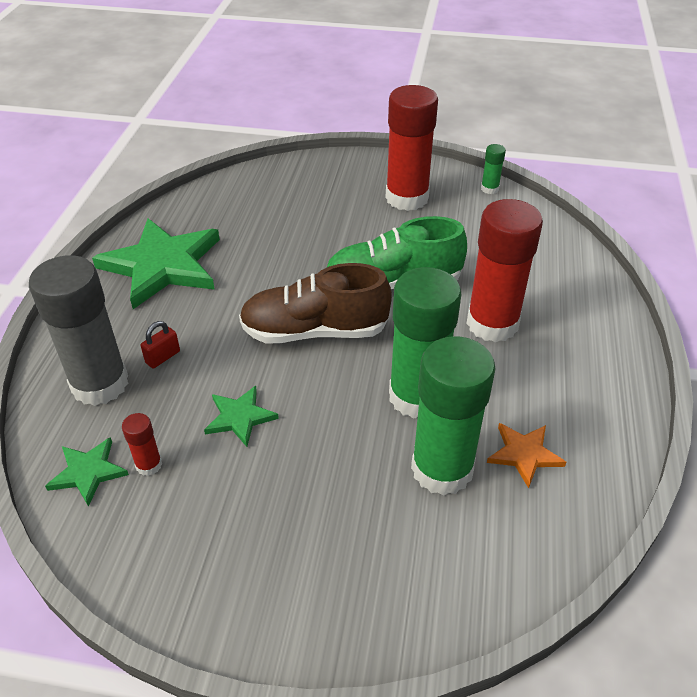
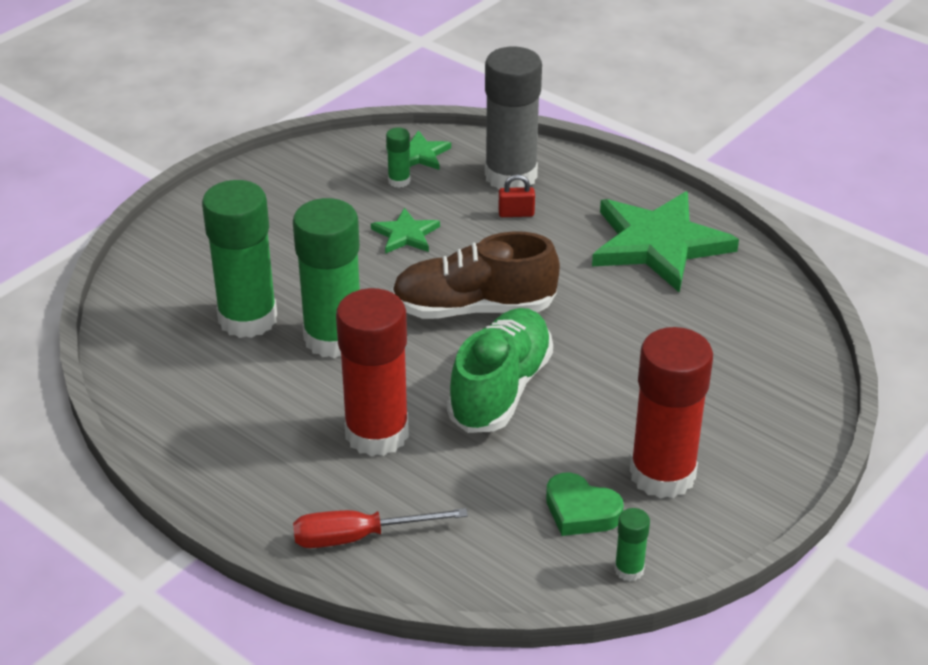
camera: 120 degrees right, 5 degrees down
(149, 465) = (399, 181): red glue stick -> green glue stick
(163, 357) = (516, 213): red padlock -> red padlock turned 75 degrees counterclockwise
(314, 331) = (473, 308): brown shoe -> brown shoe turned 120 degrees counterclockwise
(466, 216) = (581, 511): none -> green heart
(524, 454) = (212, 371): orange star -> none
(583, 292) = (359, 537): none -> red screwdriver

